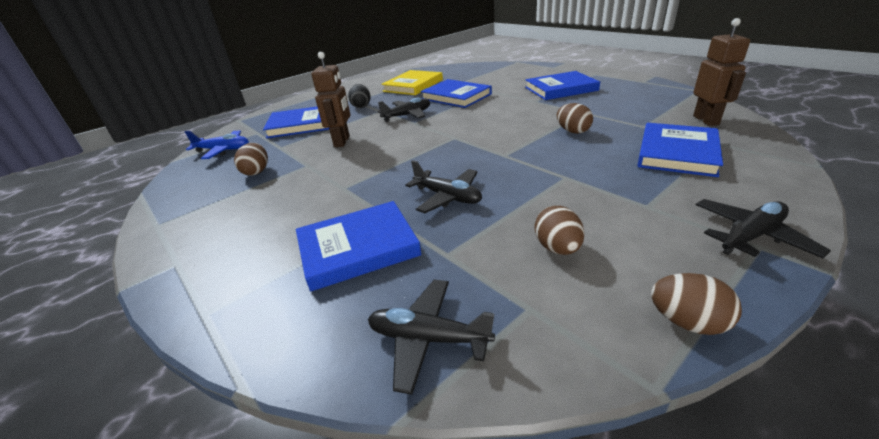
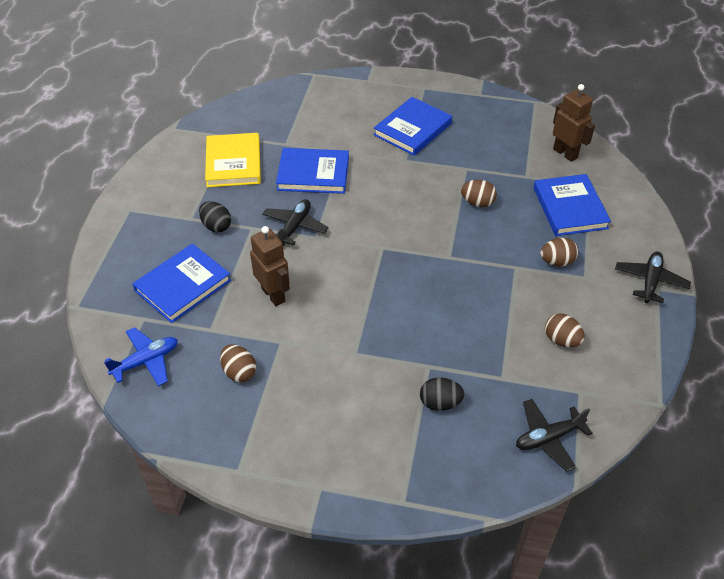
camera: 40 degrees left, 15 degrees up
(358, 248) = (440, 403): blue book -> black egg
(447, 197) = (452, 326): black plane -> none
(687, 322) = (652, 360): brown egg -> brown egg (557, 262)

